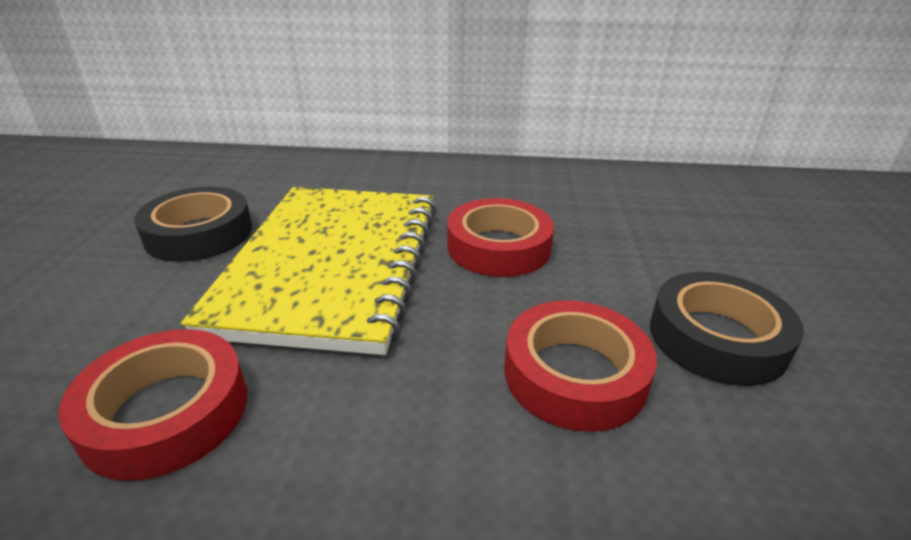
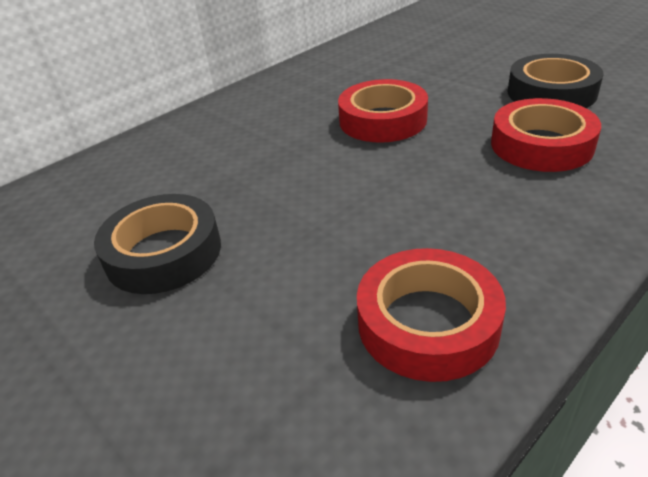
camera: 45 degrees left, 5 degrees up
(333, 265) = (317, 194): yellow notebook -> none

